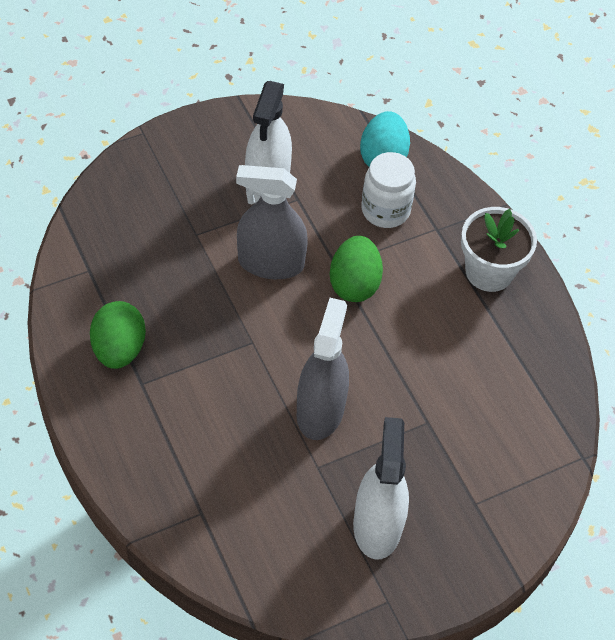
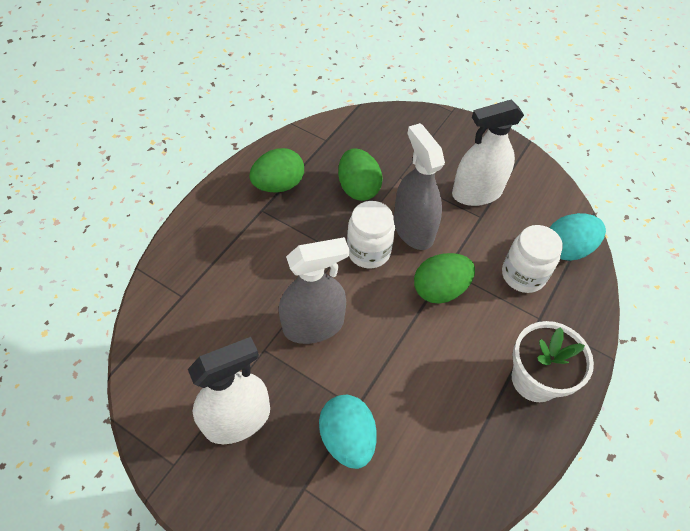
camera: 60 degrees right, 0 degrees up
(182, 279) = (358, 188): none -> green egg
(269, 316) = (368, 251): none -> white jar
(452, 445) = (347, 438): none -> turquoise egg

